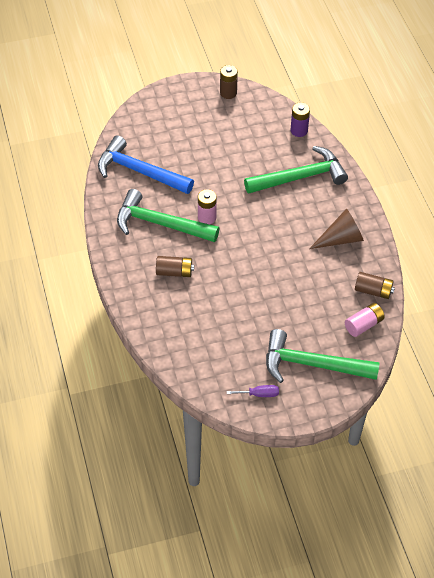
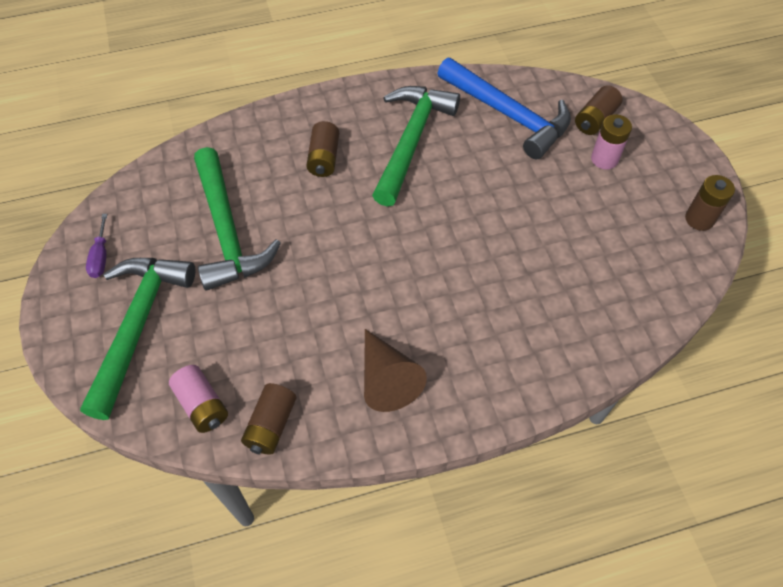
camera: 90 degrees right, 5 degrees up
(139, 171) = (508, 115): blue hammer -> blue hammer turned 105 degrees clockwise
(146, 128) = (595, 120): none -> brown battery
(207, 217) = (425, 193): pink battery -> pink battery (604, 159)
(299, 130) = (634, 322): purple battery -> none
(300, 177) = (523, 321): green hammer -> green hammer (227, 231)

